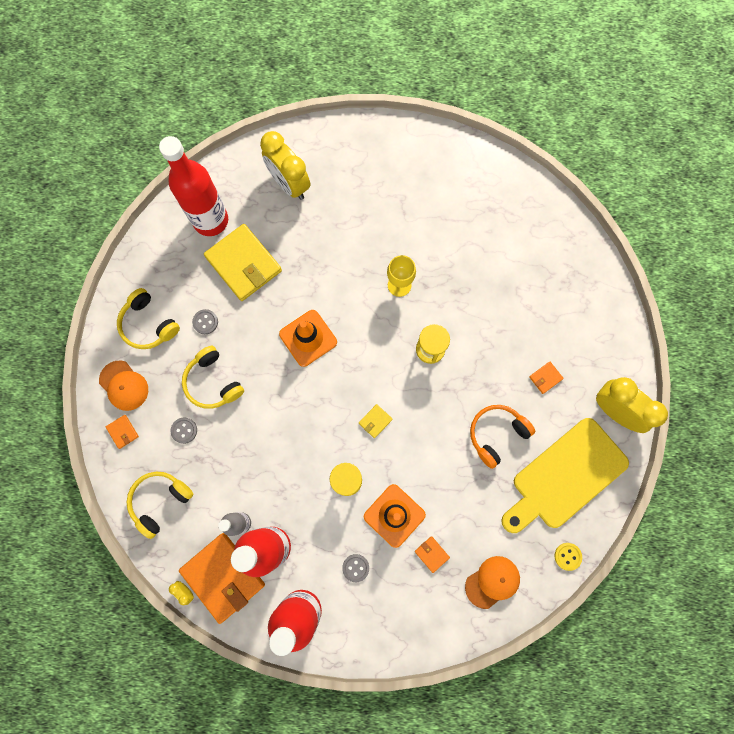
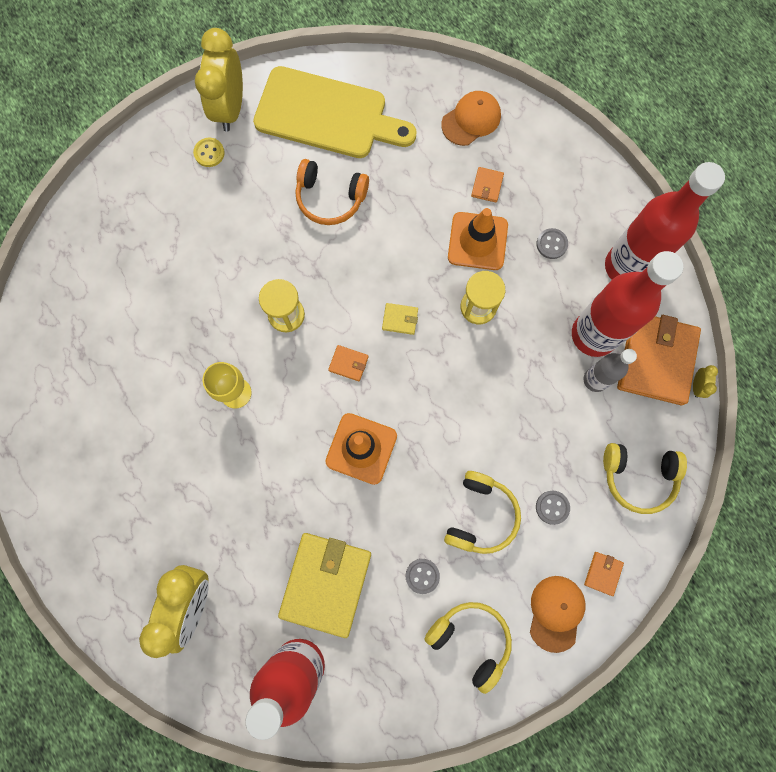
camera: 125 degrees left, 0 degrees up
(148, 324) = (470, 640): yellow headphones -> yellow headphones turned 60 degrees counterclockwise
(492, 582) = (471, 120): orange cap -> orange cap turned 120 degrees clockwise
(545, 378) = (240, 188): orange wallet -> orange wallet (348, 363)
(567, 556) = (400, 72): yellow button -> yellow button (209, 153)

